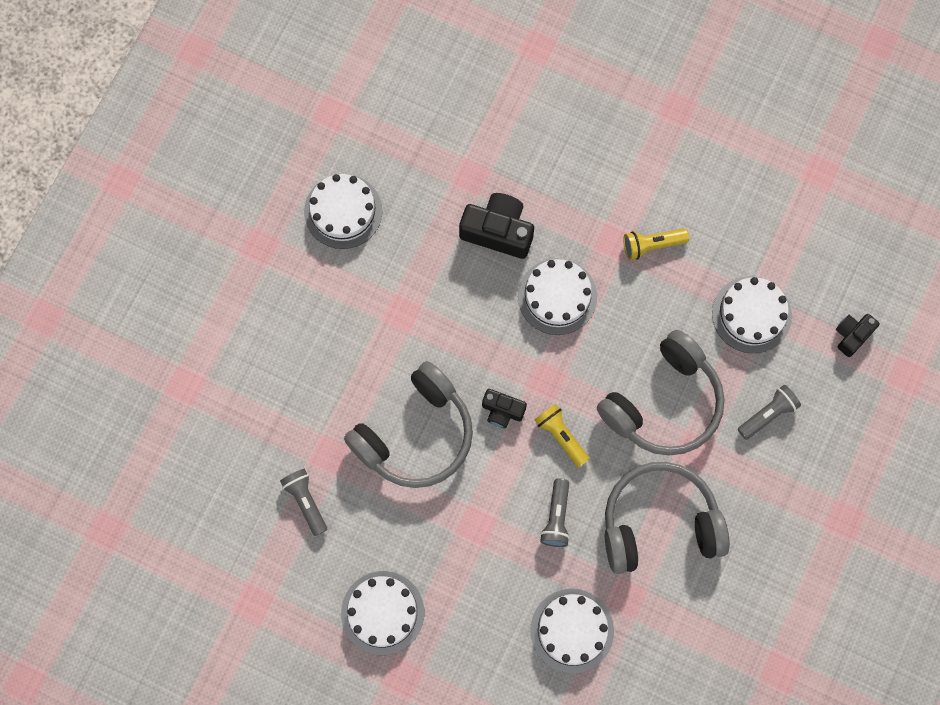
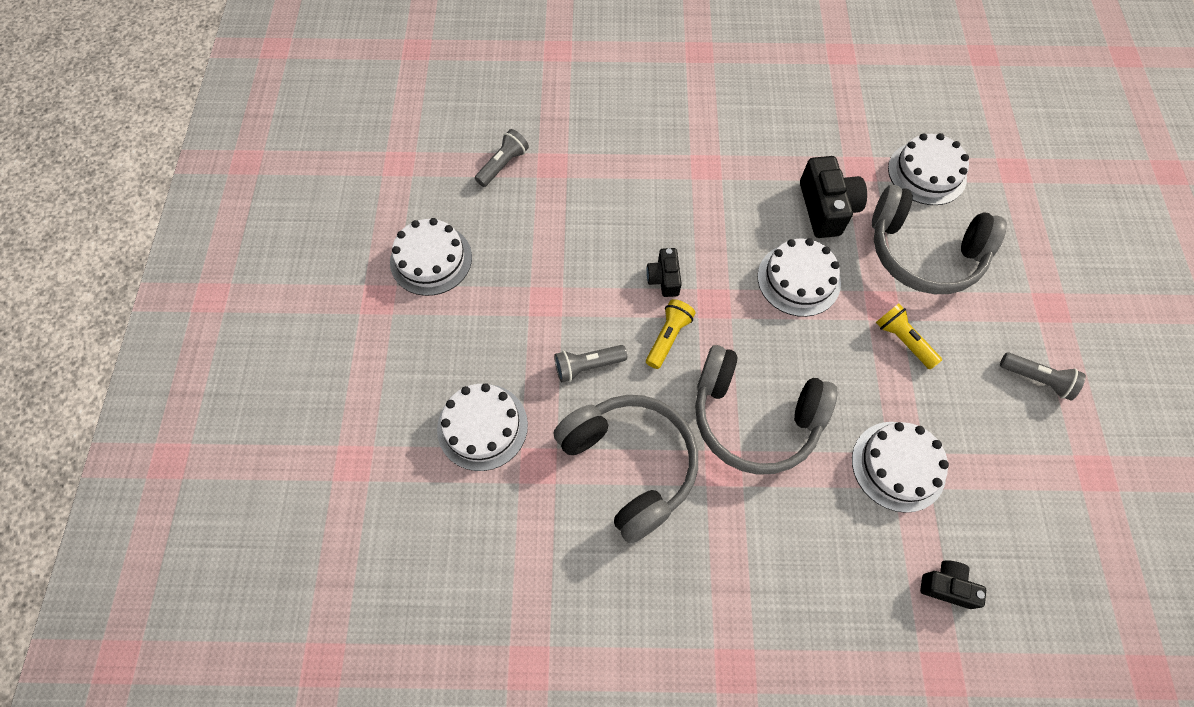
camera: 65 degrees right, 10 degrees down
(343, 211) = (765, 92): white cake -> white cake (927, 173)
(415, 434) = (604, 219): grey headphones -> grey headphones (923, 252)
(768, 414) = (804, 529): grey flashlight -> grey flashlight (1037, 379)

